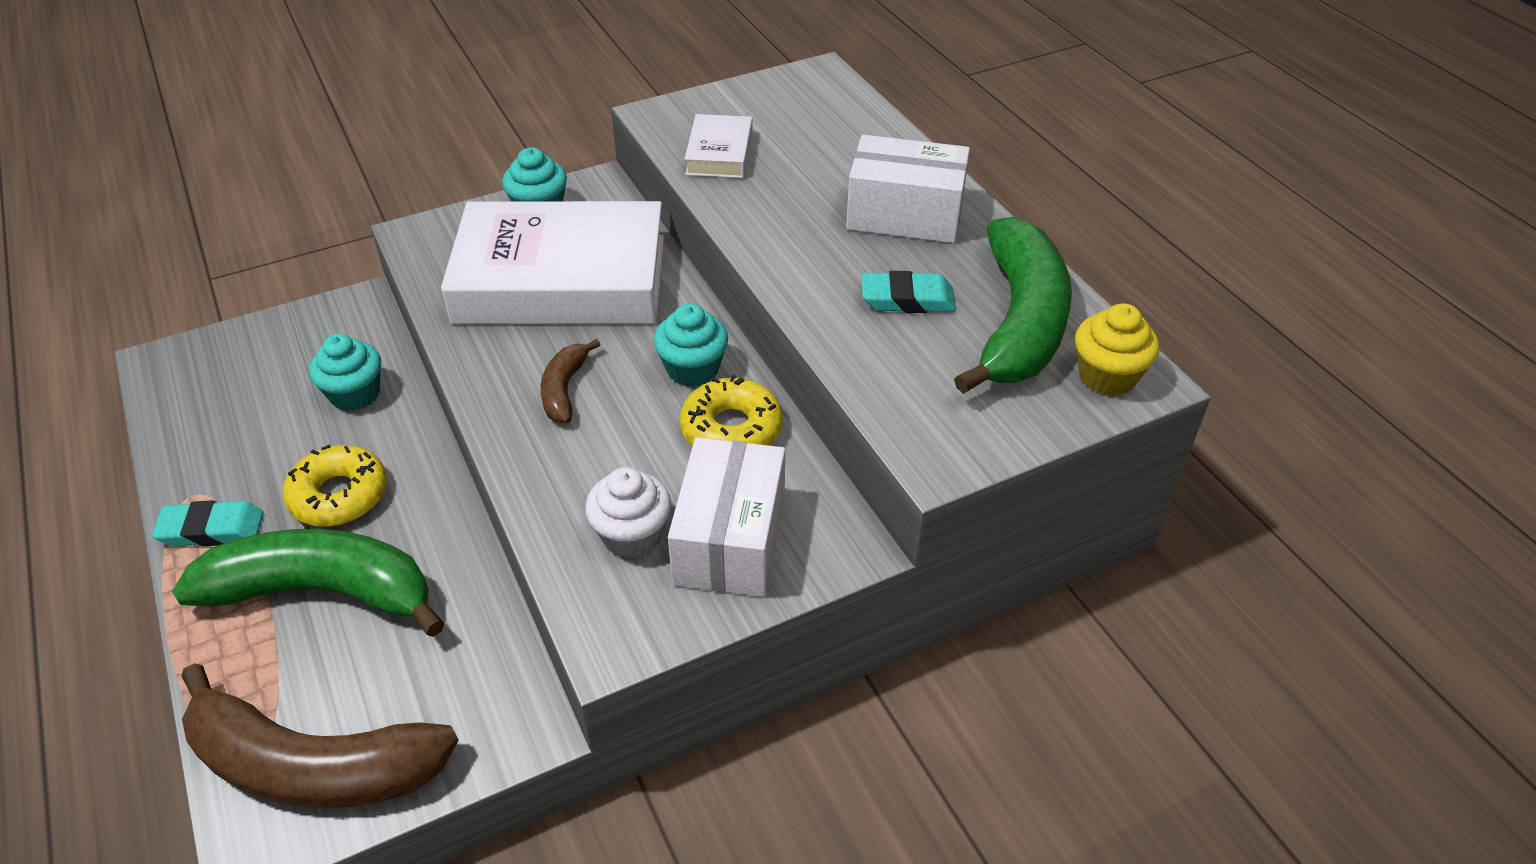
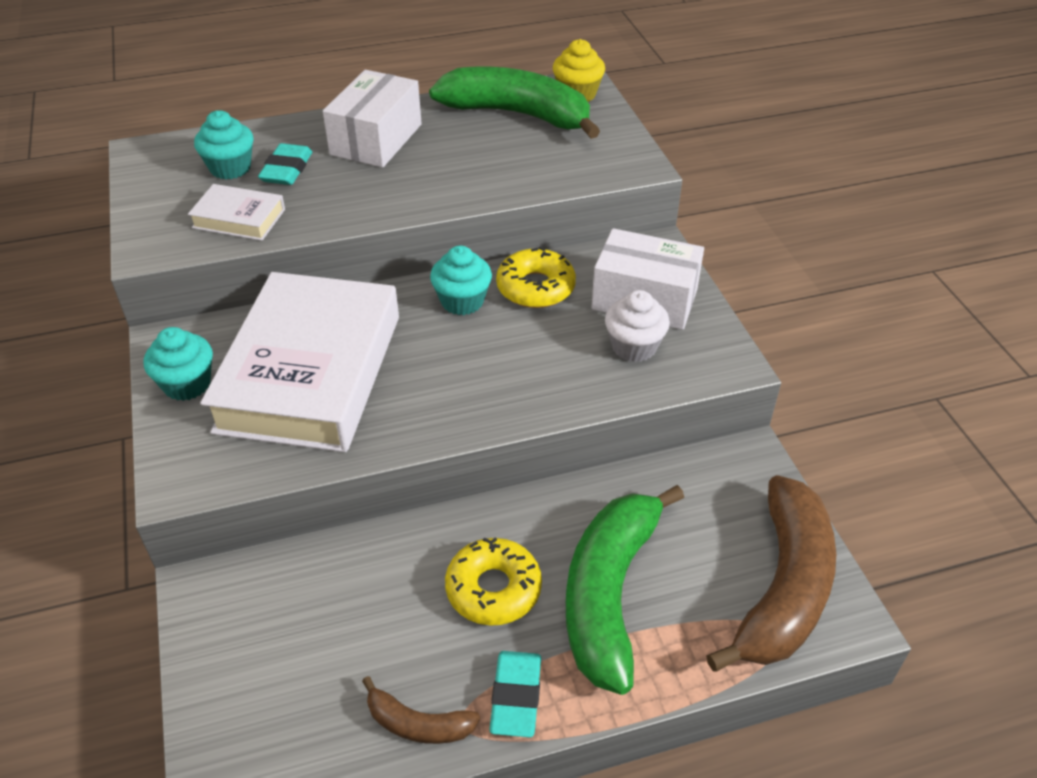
camera: 80 degrees left, 0 degrees up
(355, 394) = (352, 584): turquoise cupcake -> turquoise cupcake (230, 168)
(564, 390) = (464, 376): brown banana -> brown banana (418, 724)
(907, 299) = (477, 153): turquoise eraser -> turquoise eraser (287, 170)

